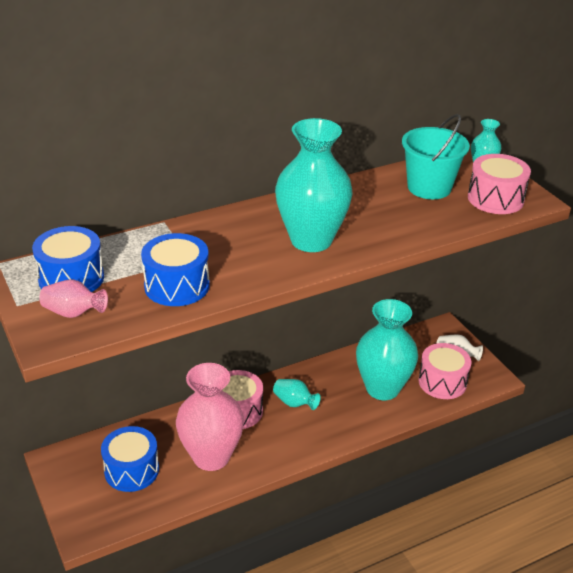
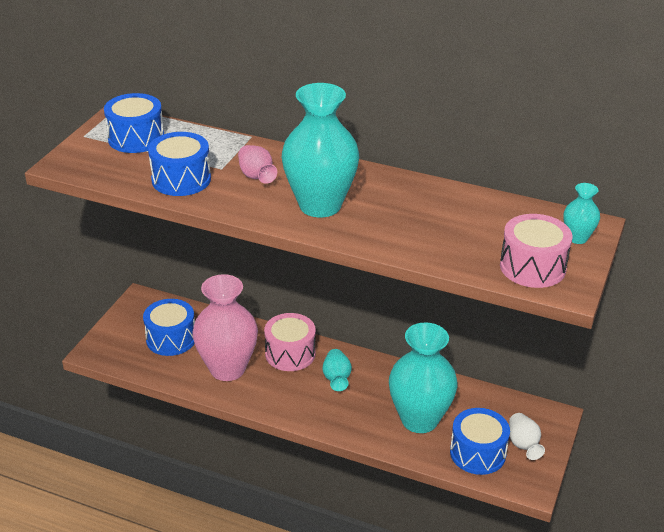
camera: 50 degrees right, 0 degrees up
(73, 313) = (100, 158): pink vase -> pink vase (256, 176)
(429, 187) = (492, 225): turquoise bucket -> none
(442, 382) = (477, 453): pink drum -> blue drum

